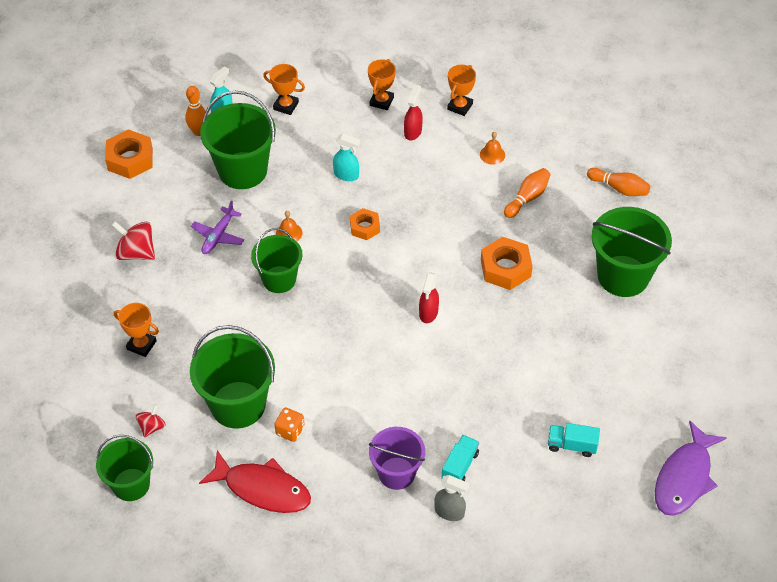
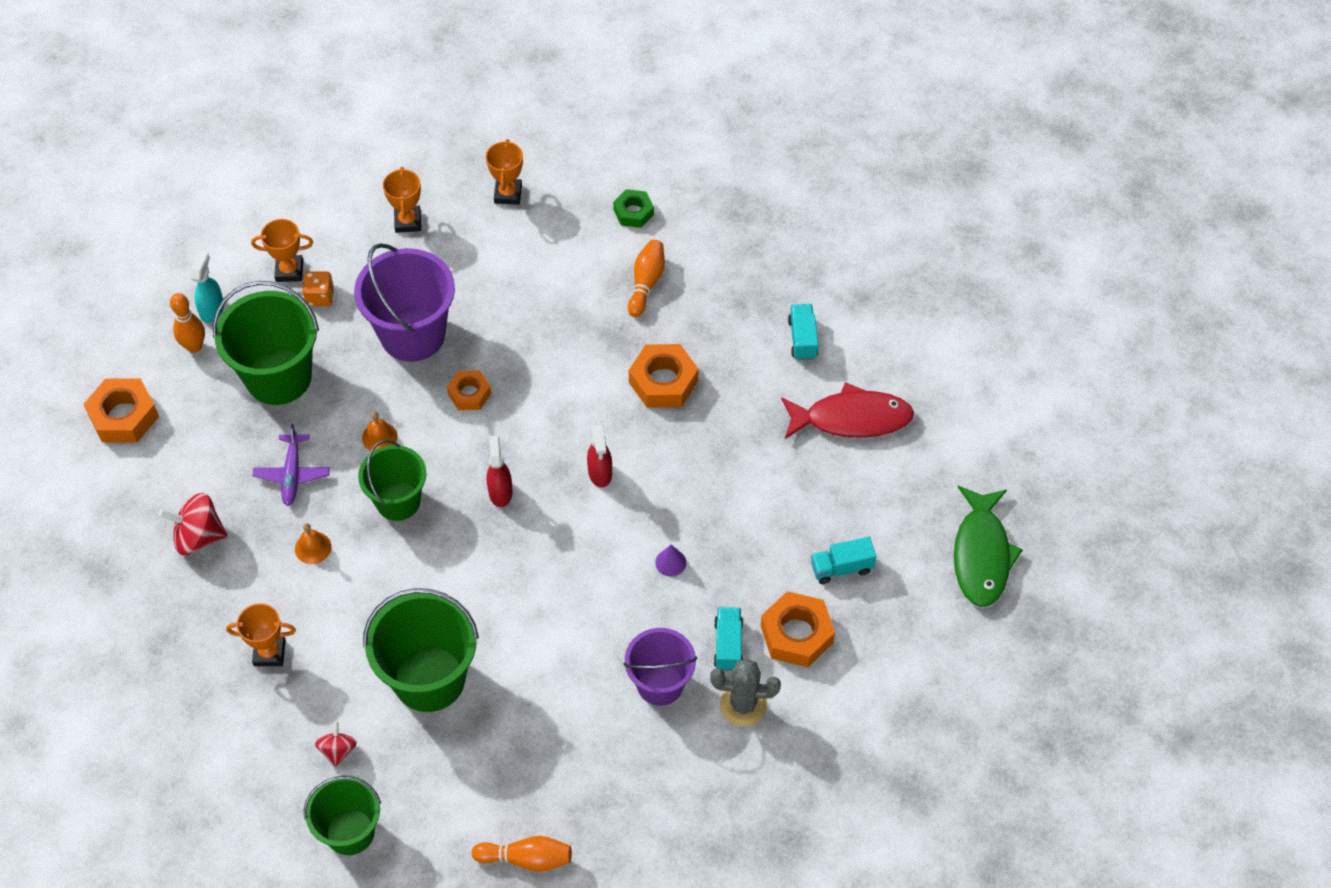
camera: 25 degrees left, 5 degrees up
(262, 489) = (512, 769): red fish -> red fish (851, 419)
(290, 430) = (509, 685): orange dice -> orange dice (320, 297)
(346, 175) = (412, 334): turquoise spray bottle -> purple bucket
(413, 132) = (466, 248): red spray bottle -> red spray bottle (500, 492)
(447, 393) = (670, 562): none -> purple cone
(449, 512) = (743, 705): grey spray bottle -> grey cactus
(492, 154) = (577, 242): orange bell -> orange bell (313, 547)
(514, 478) = (796, 634): none -> orange nut
(542, 148) = (633, 212): none -> green nut
(619, 188) = (747, 231): orange bowling pin -> orange bowling pin (526, 858)
(623, 276) = (802, 339): green bucket -> turquoise truck
(684, 477) = (981, 554): purple fish -> green fish

